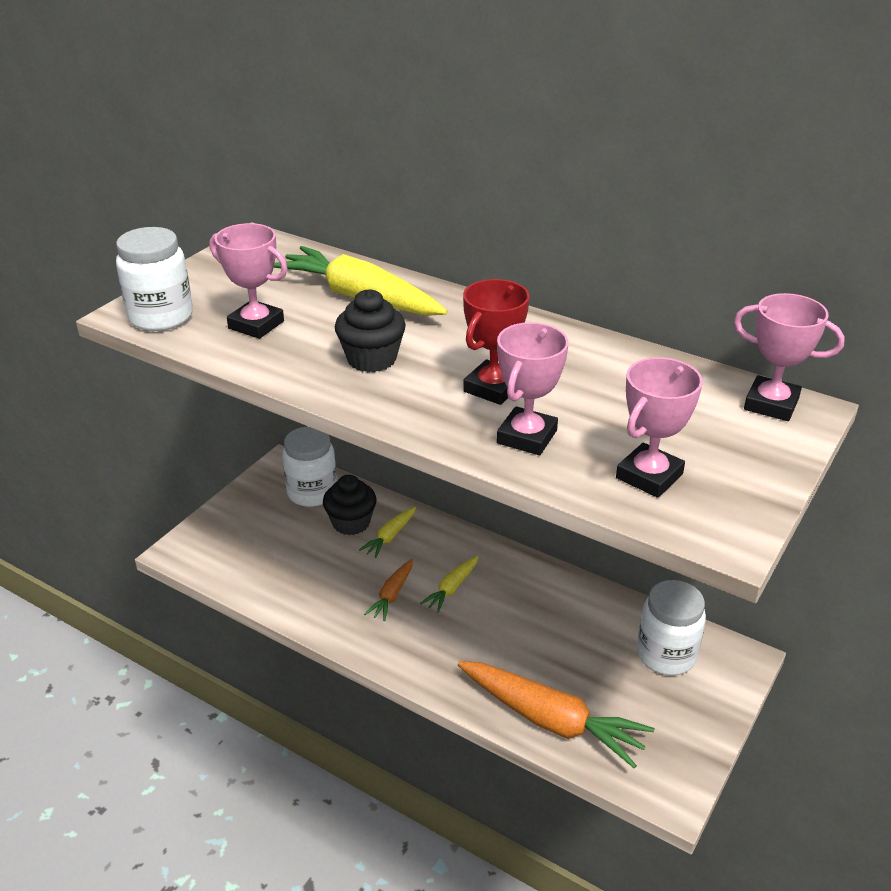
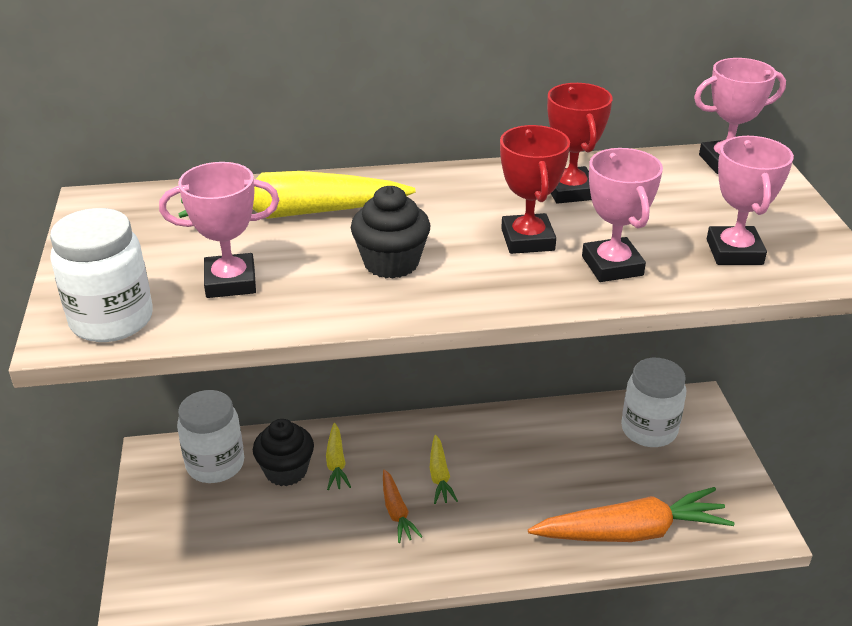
camera: 40 degrees left, 0 degrees up
(587, 367) = (570, 191): none -> red trophy

